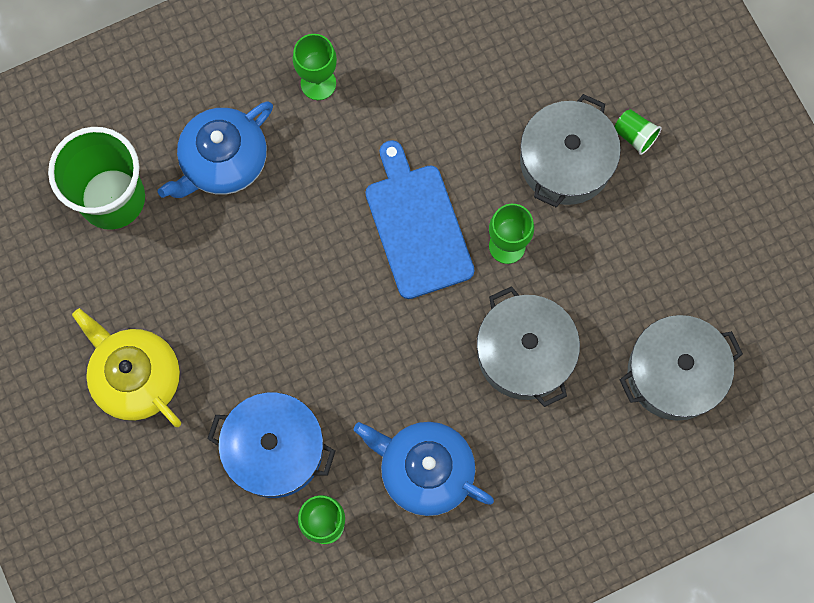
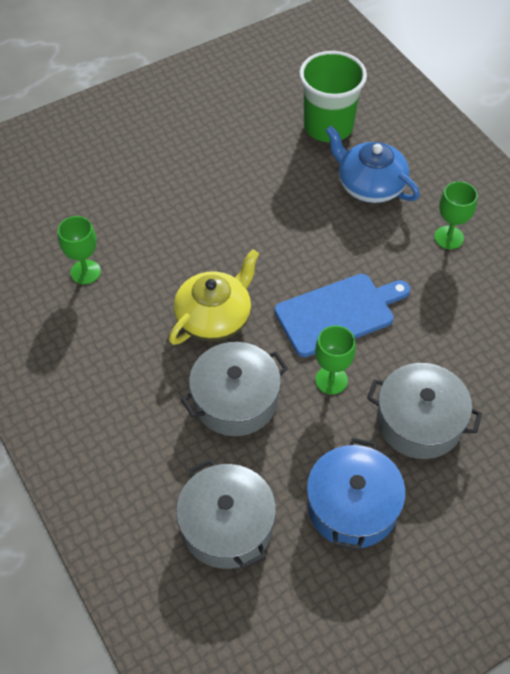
camera: 85 degrees right, 20 degrees down
(136, 377) = (195, 152): yellow teapot -> yellow teapot (214, 317)
(274, 449) = (144, 236): blue pot -> blue pot (352, 506)
(425, 470) = (130, 334): blue teapot -> none
(634, 135) = (457, 478): green cup -> none

